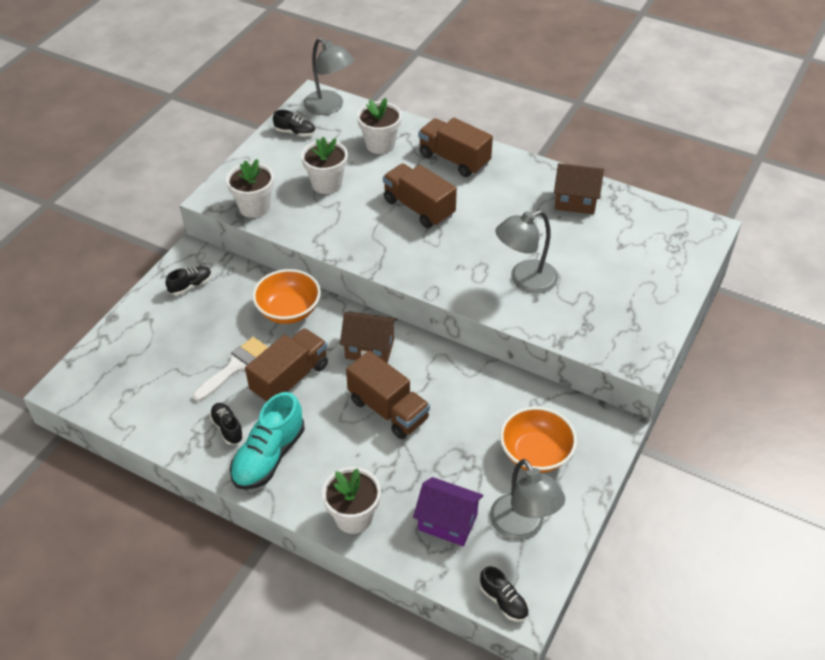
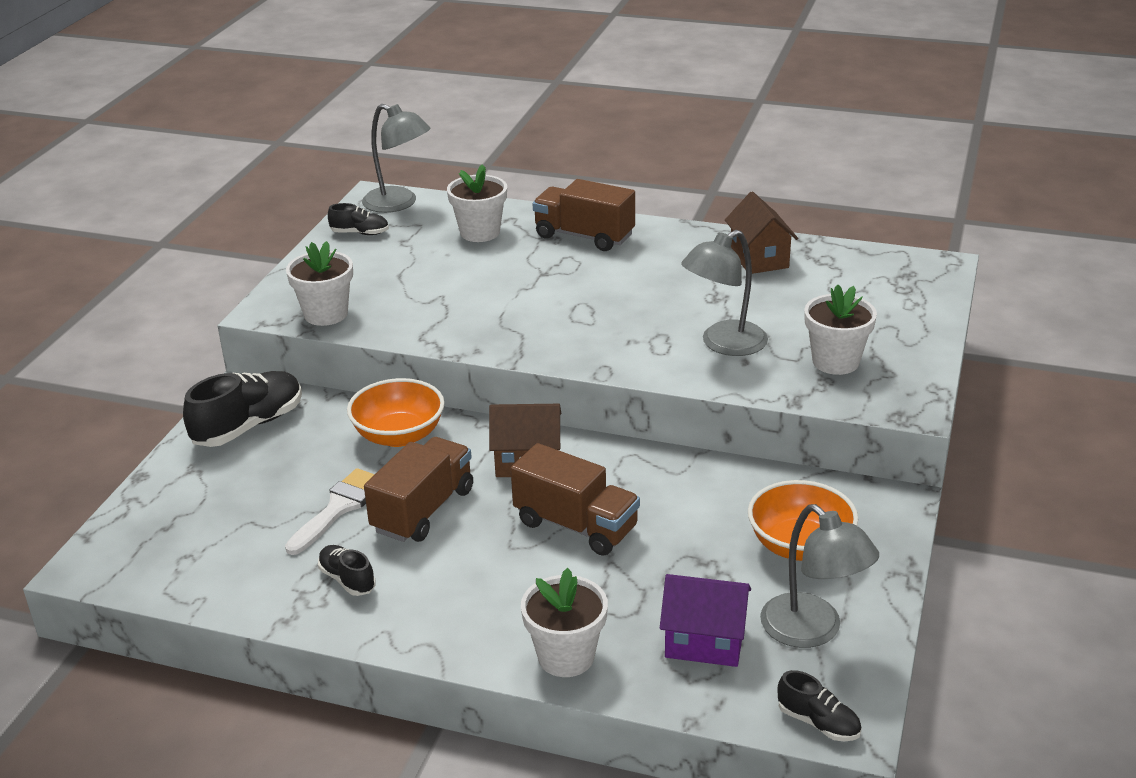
camera: 10 degrees left, 15 degrees down
(191, 286) = (249, 426): black shoe -> black shoe, size x1.87
(269, 456) = (418, 603): turquoise shoe -> none
(327, 184) = (420, 279): white flower pot -> white flower pot (835, 362)
(419, 208) = (554, 289): brown truck -> none
(575, 201) = (759, 259): brown house -> brown house turned 75 degrees clockwise

